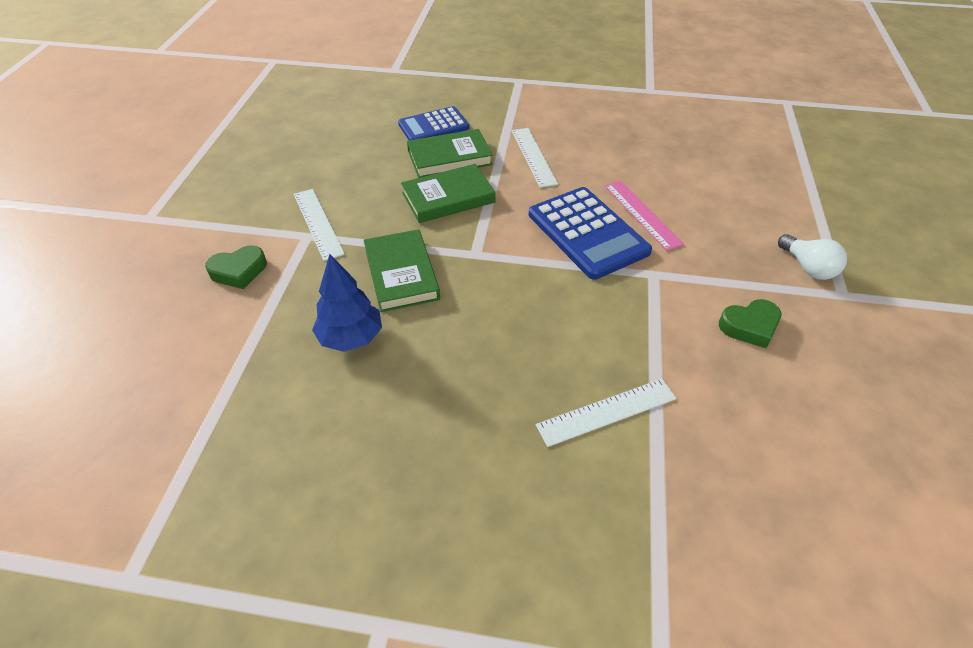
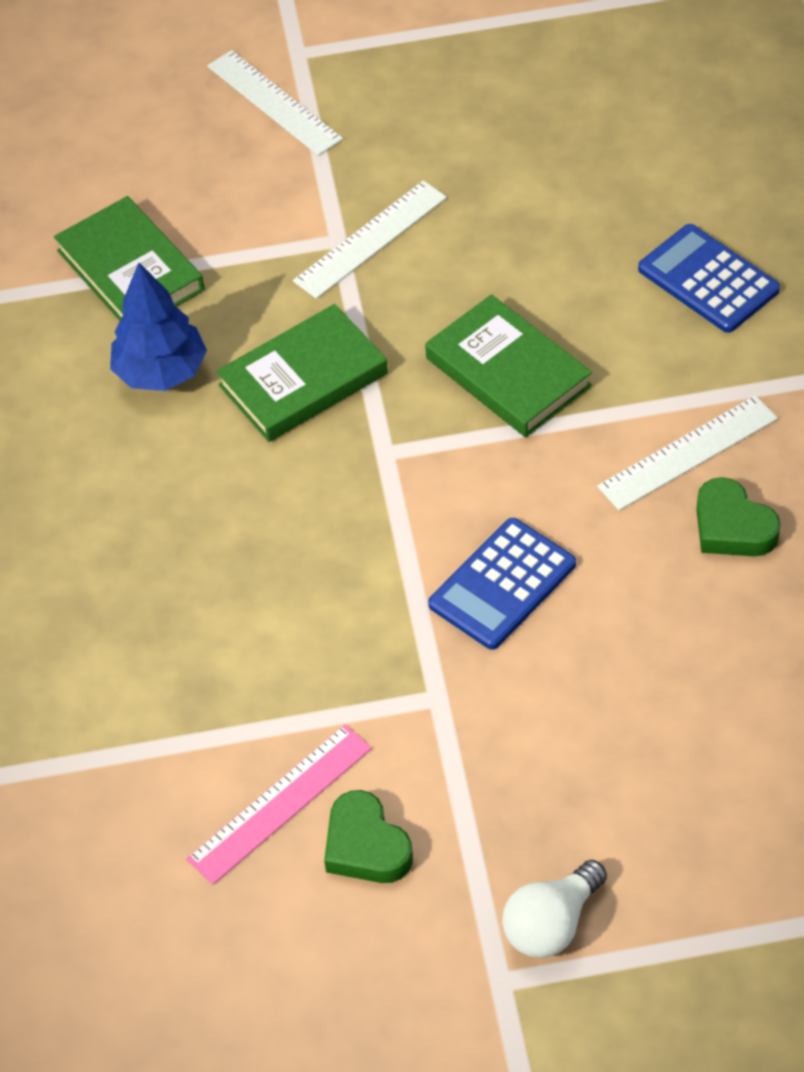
camera: 75 degrees right, 5 degrees up
(239, 271) = (234, 201): green heart -> green heart (732, 527)
(449, 158) = (621, 336): green book -> green book (130, 270)
(587, 233) = (502, 584): blue calculator -> blue calculator, size x0.66
(606, 411) = (134, 690): white ruler -> white ruler (274, 102)
(642, 214) = (591, 652): pink ruler -> pink ruler (280, 803)

